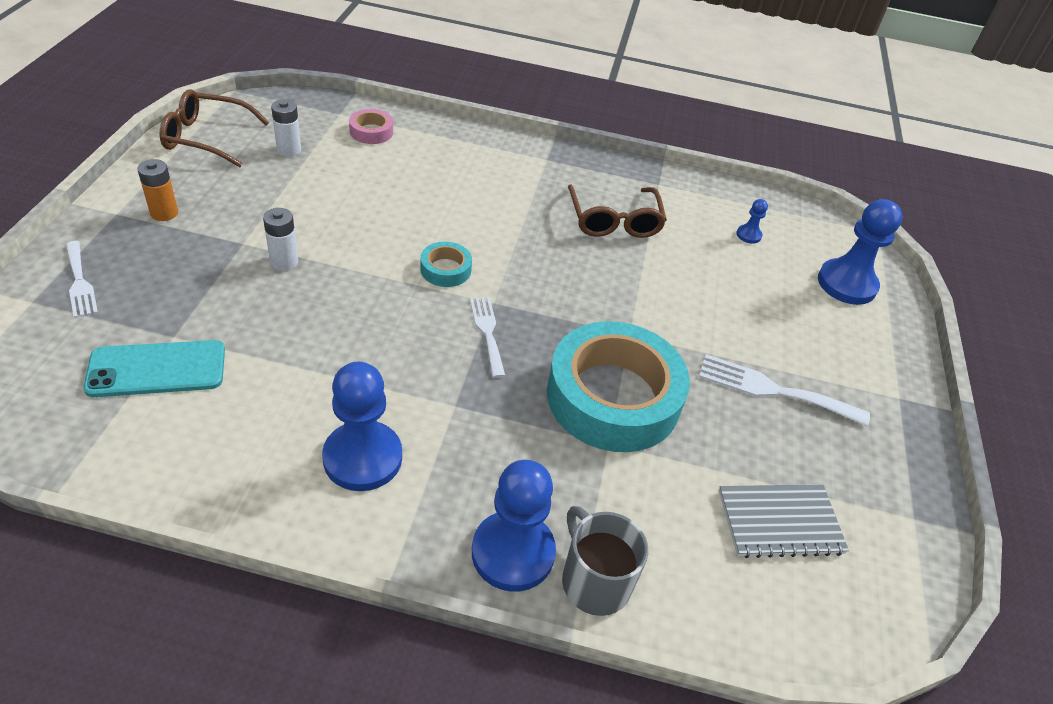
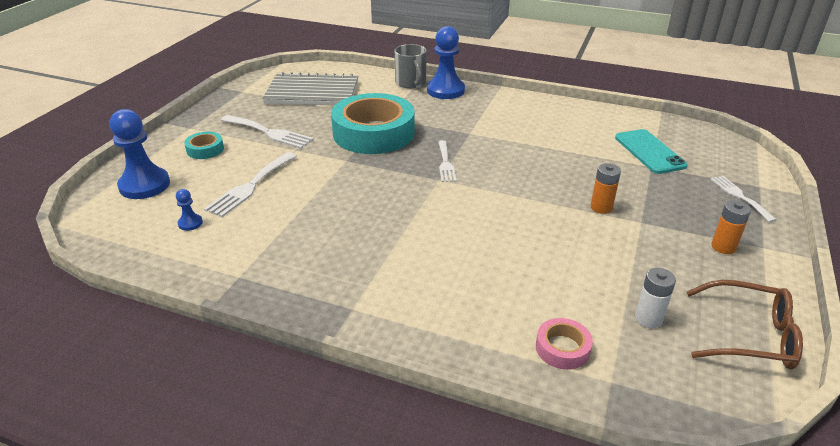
camera: 165 degrees left, 10 degrees down
(157, 369) = (649, 152): turquoise phone -> turquoise phone turned 75 degrees clockwise
(284, 262) = (601, 207): white battery -> orange battery
(363, 458) = (519, 117): blue pawn -> none
(445, 269) = (473, 200): turquoise tape -> turquoise tape (205, 149)
(614, 221) = (312, 237): brown glasses -> none
(724, 285) = (250, 186): none -> white fork
(780, 522) = (312, 92): grey notebook -> grey notebook, size x1.55

